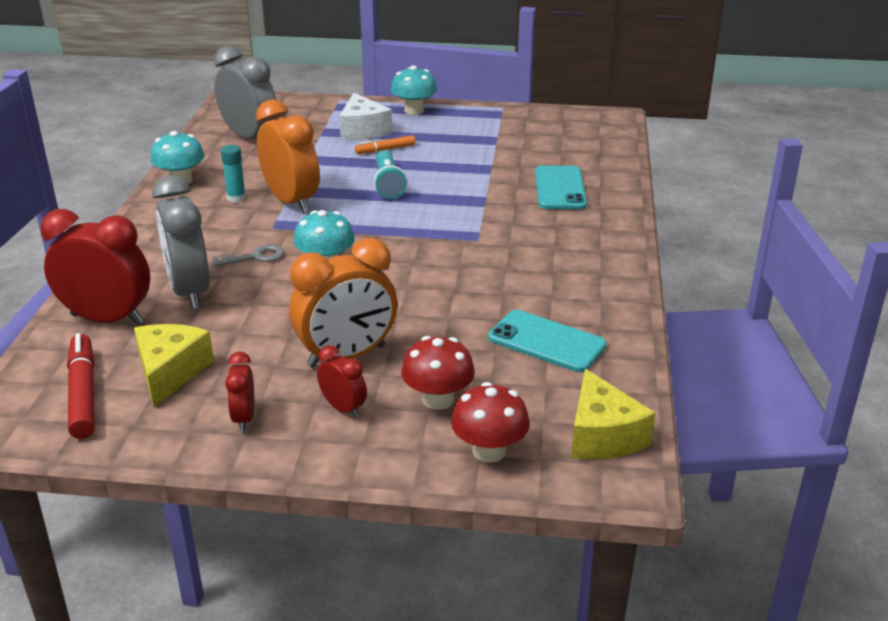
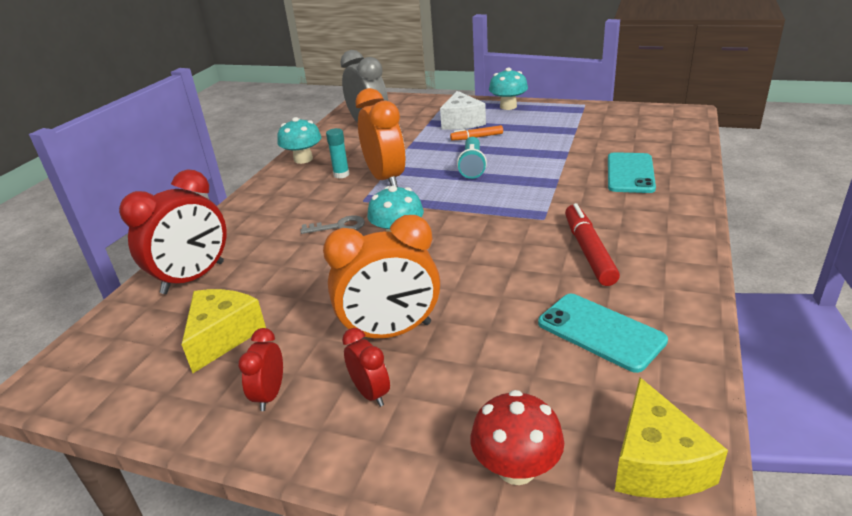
camera: 15 degrees right, 0 degrees up
(83, 394) = (139, 352): red marker -> red marker (588, 251)
(107, 319) = (193, 278): red clock -> red clock turned 105 degrees clockwise
(189, 292) = (271, 256): grey clock -> none
(438, 399) = (471, 392): red mushroom -> none

